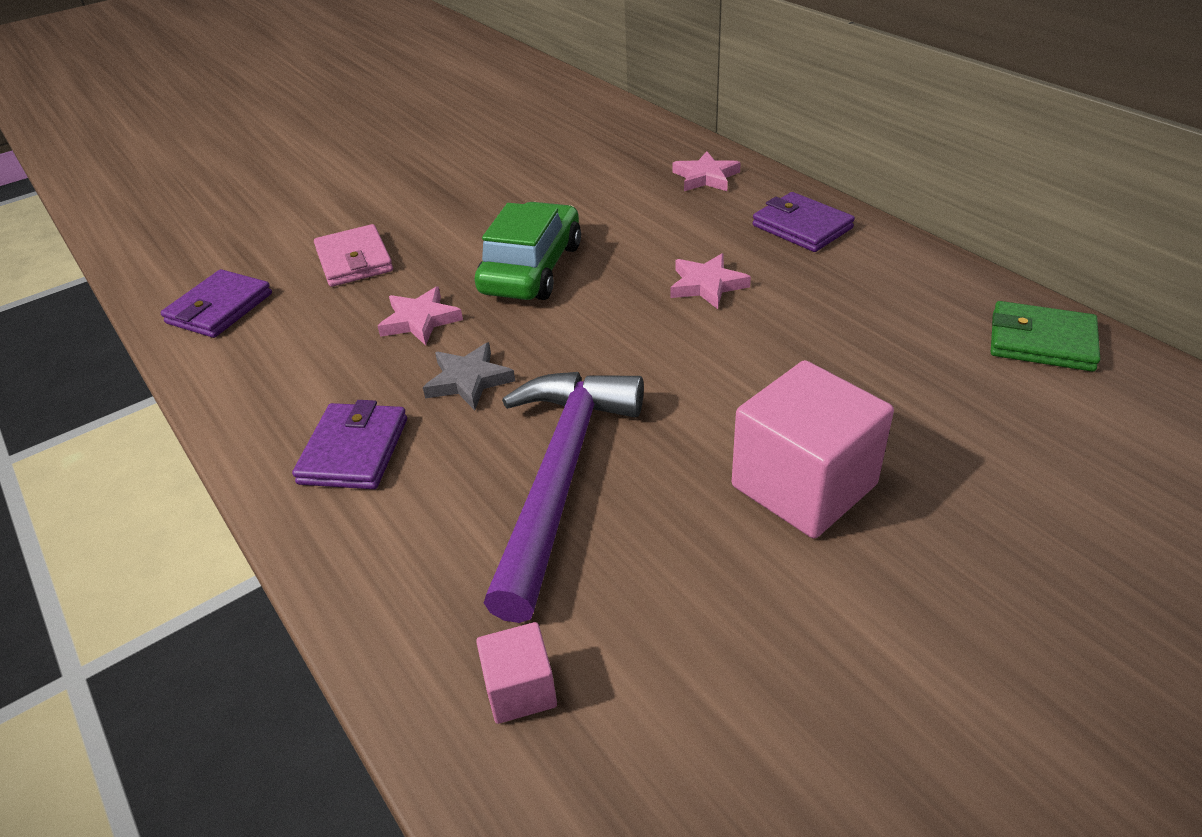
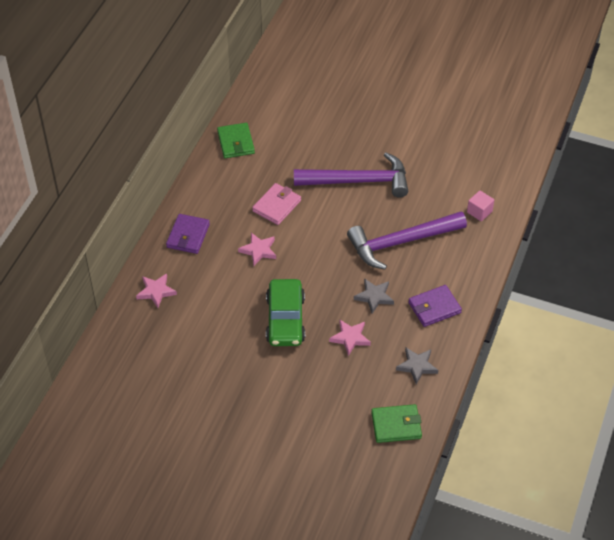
camera: 125 degrees left, 10 degrees up
(219, 308) = (396, 425): purple wallet -> green wallet
(276, 372) = (417, 366): none -> grey star
(354, 260) = (324, 398): pink wallet -> pink wallet (277, 206)
(532, 269) = (285, 320): green car -> green car turned 75 degrees counterclockwise
(803, 485) = (358, 181): pink cube -> purple hammer

